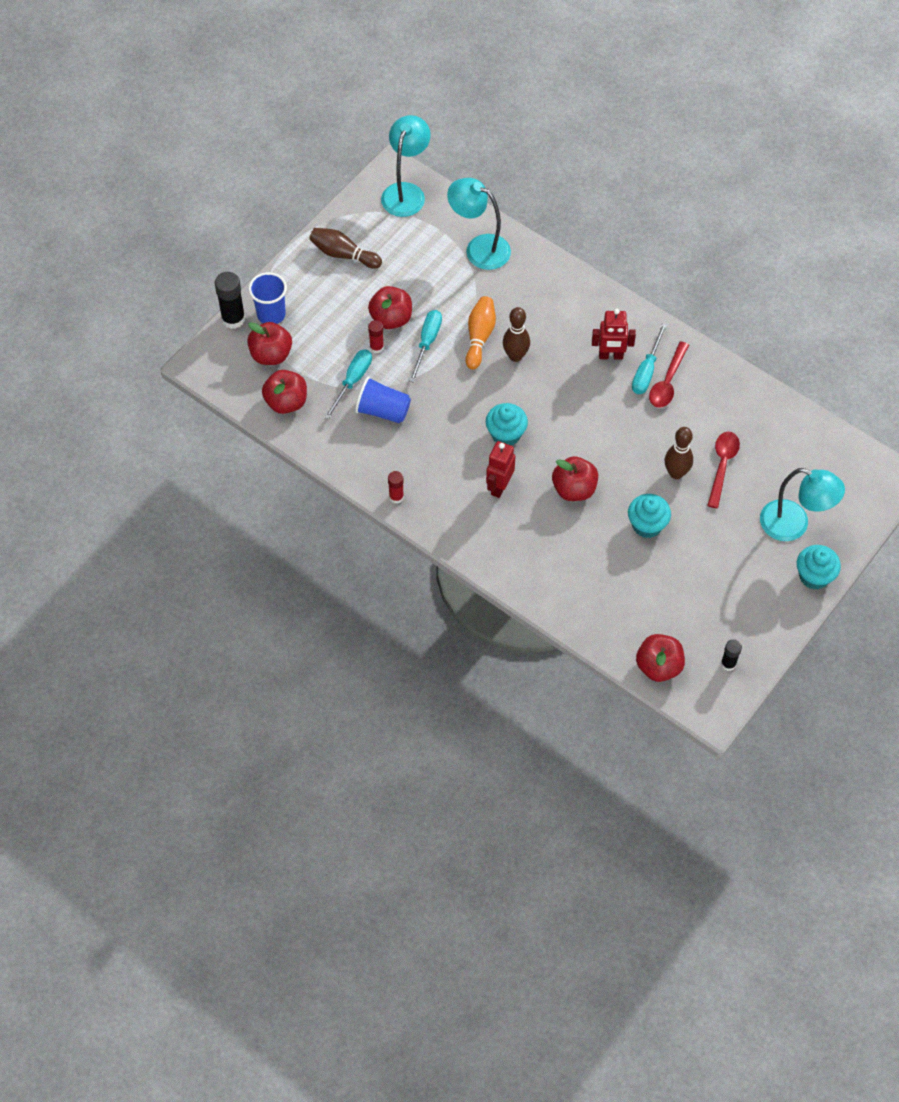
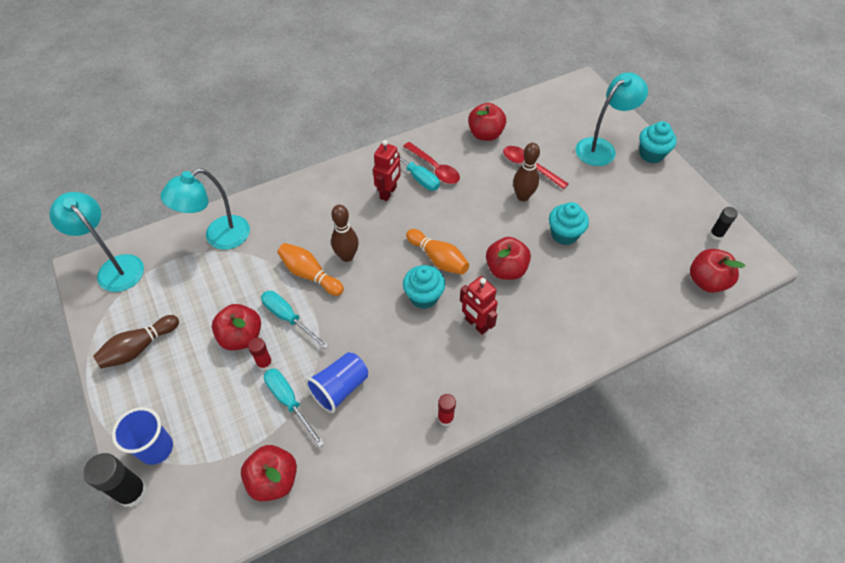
camera: 65 degrees left, 5 degrees down
(271, 355) = (205, 470): red apple -> red apple (485, 134)
(555, 429) = (438, 258): none -> orange bowling pin

